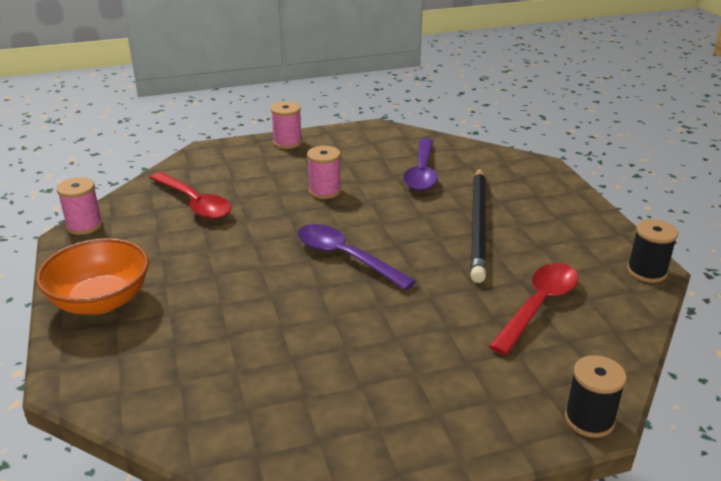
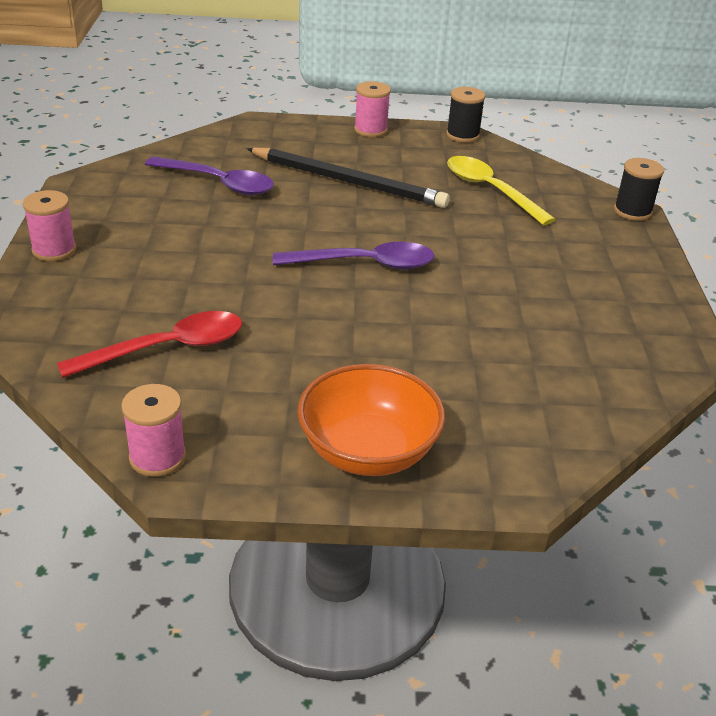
camera: 75 degrees left, 5 degrees up
(324, 191) = (212, 249): pink spool -> pink spool (370, 130)
(345, 257) = (365, 264): purple spoon -> purple spoon turned 150 degrees counterclockwise
(538, 306) = (490, 190): red spoon -> yellow spoon

